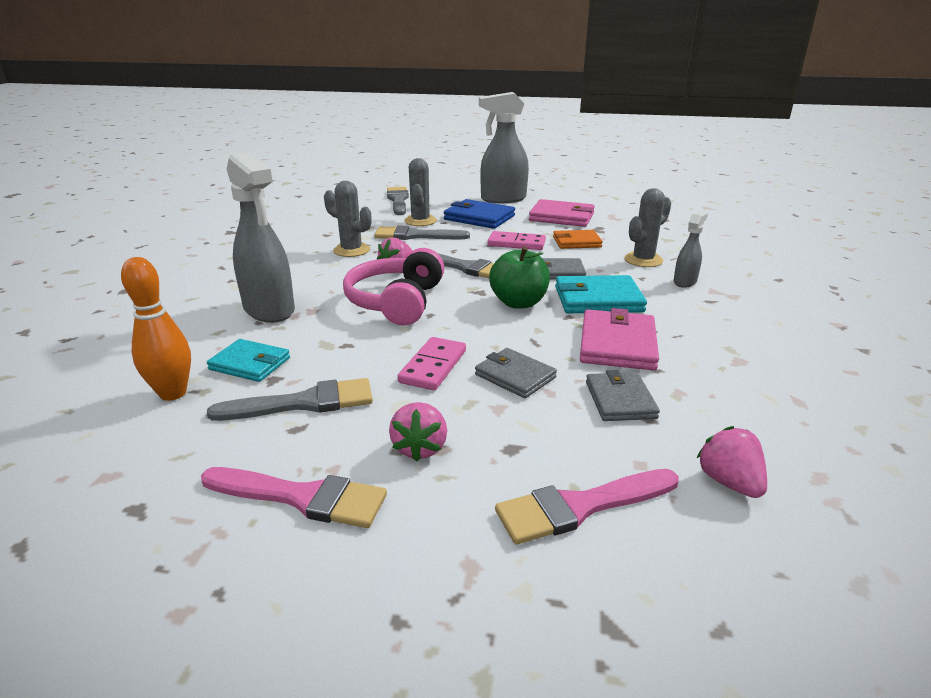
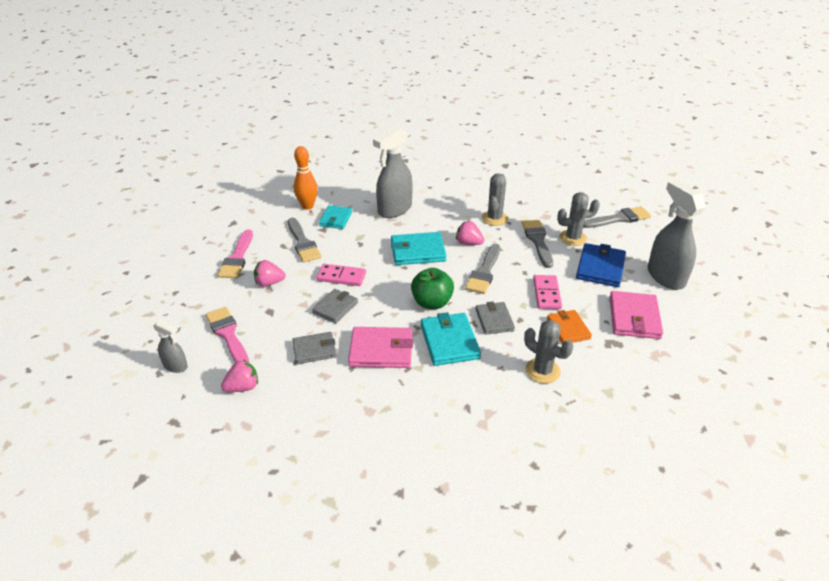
camera: 80 degrees right, 10 degrees up
(396, 302) = (418, 251): pink headphones -> turquoise wallet
(685, 282) = (502, 395): grey spray bottle -> grey spray bottle (175, 366)

